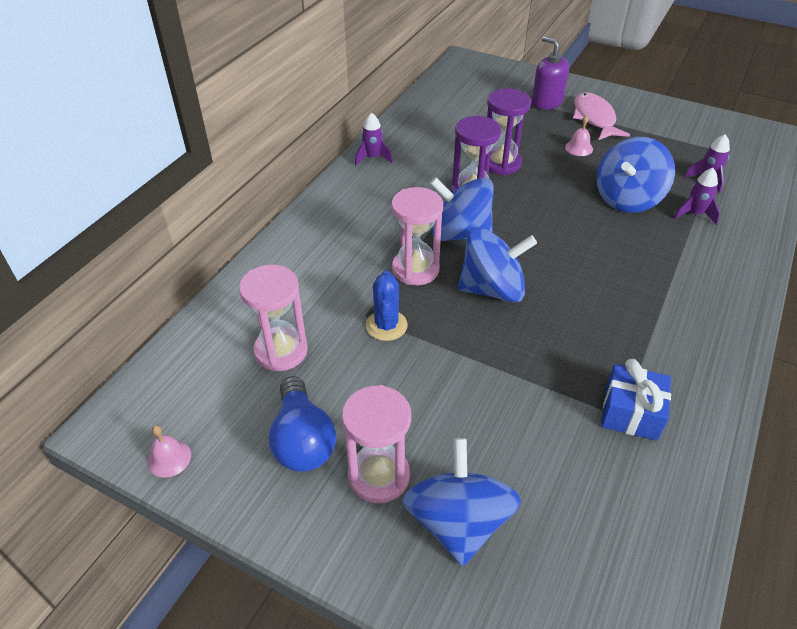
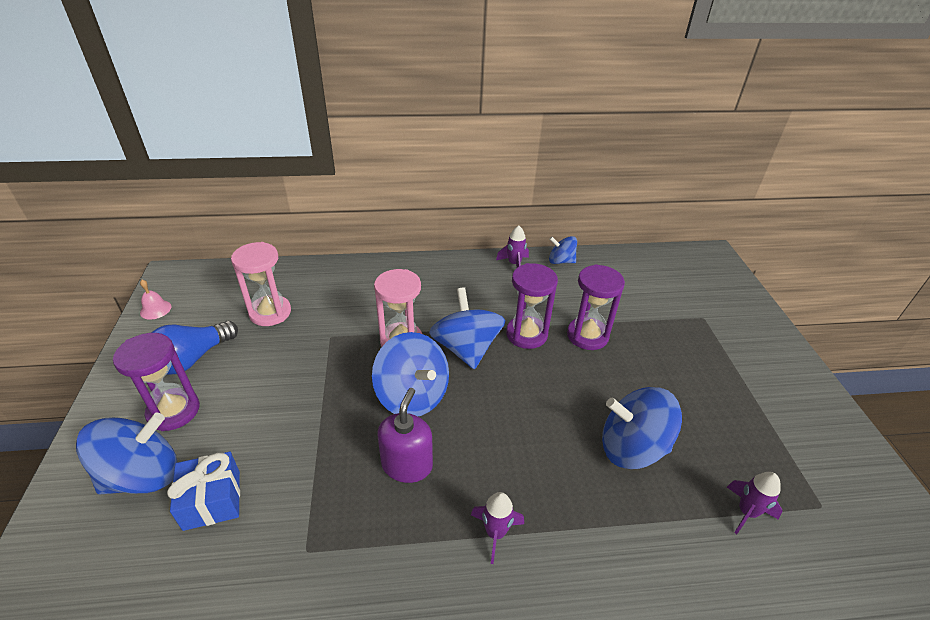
camera: 55 degrees right, 5 degrees down
(379, 476) = (173, 411): pink hourglass -> purple hourglass
(386, 325) = (327, 352): blue cactus -> none
(395, 132) = (561, 261): none -> blue spinning top
(546, 102) = (720, 329): purple soap dispenser -> purple soap dispenser (407, 465)
(579, 148) = (674, 379): pink bell -> none
(594, 118) = (739, 373): pink fish -> none
(631, 413) = (313, 558): blue gift -> blue gift (212, 500)
(694, 214) = (667, 519): purple rocket -> purple rocket (495, 533)

